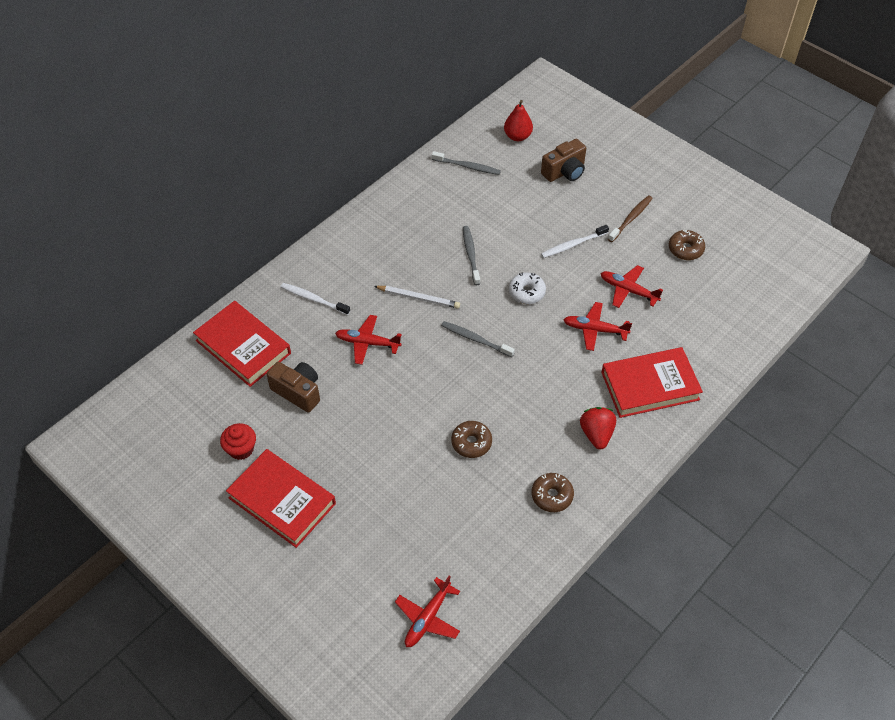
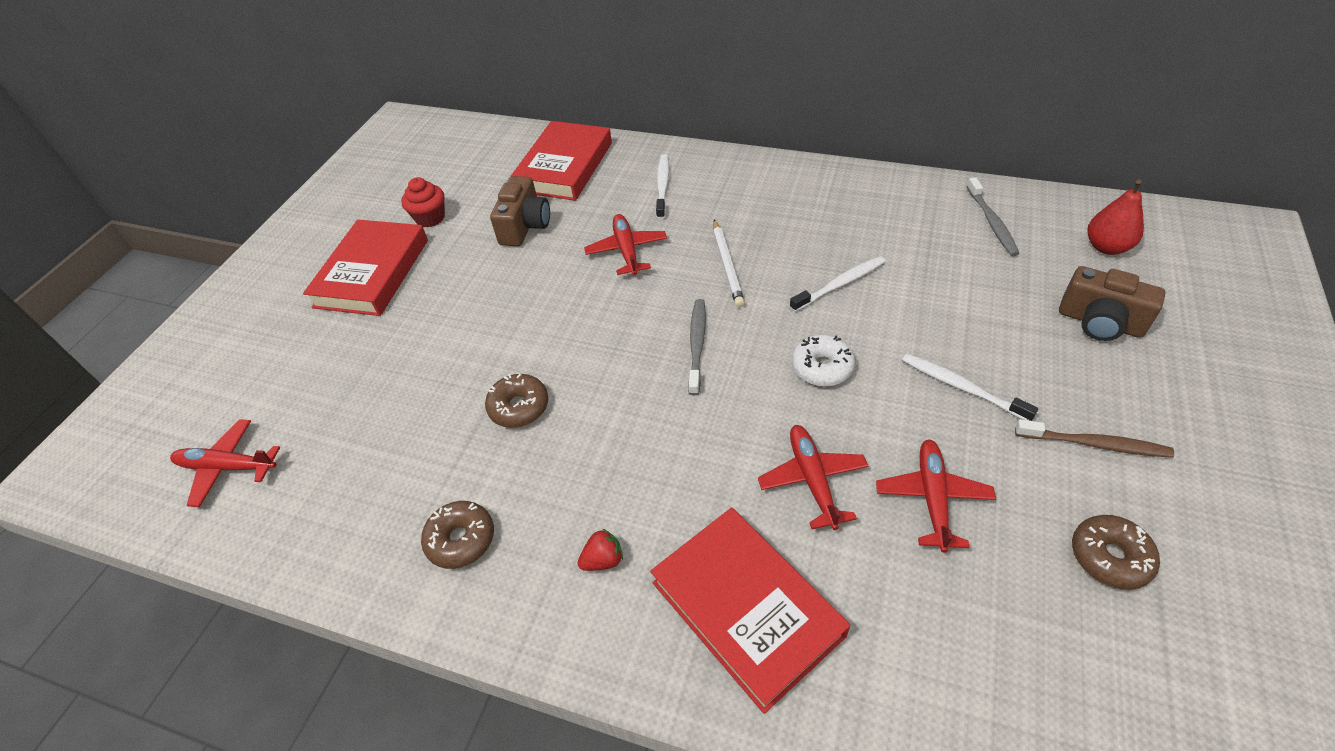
camera: 70 degrees right, 5 degrees down
(471, 255) = (840, 284): grey toothbrush -> white toothbrush
(596, 434) = (603, 560): red strawberry -> red strawberry, size x0.60

